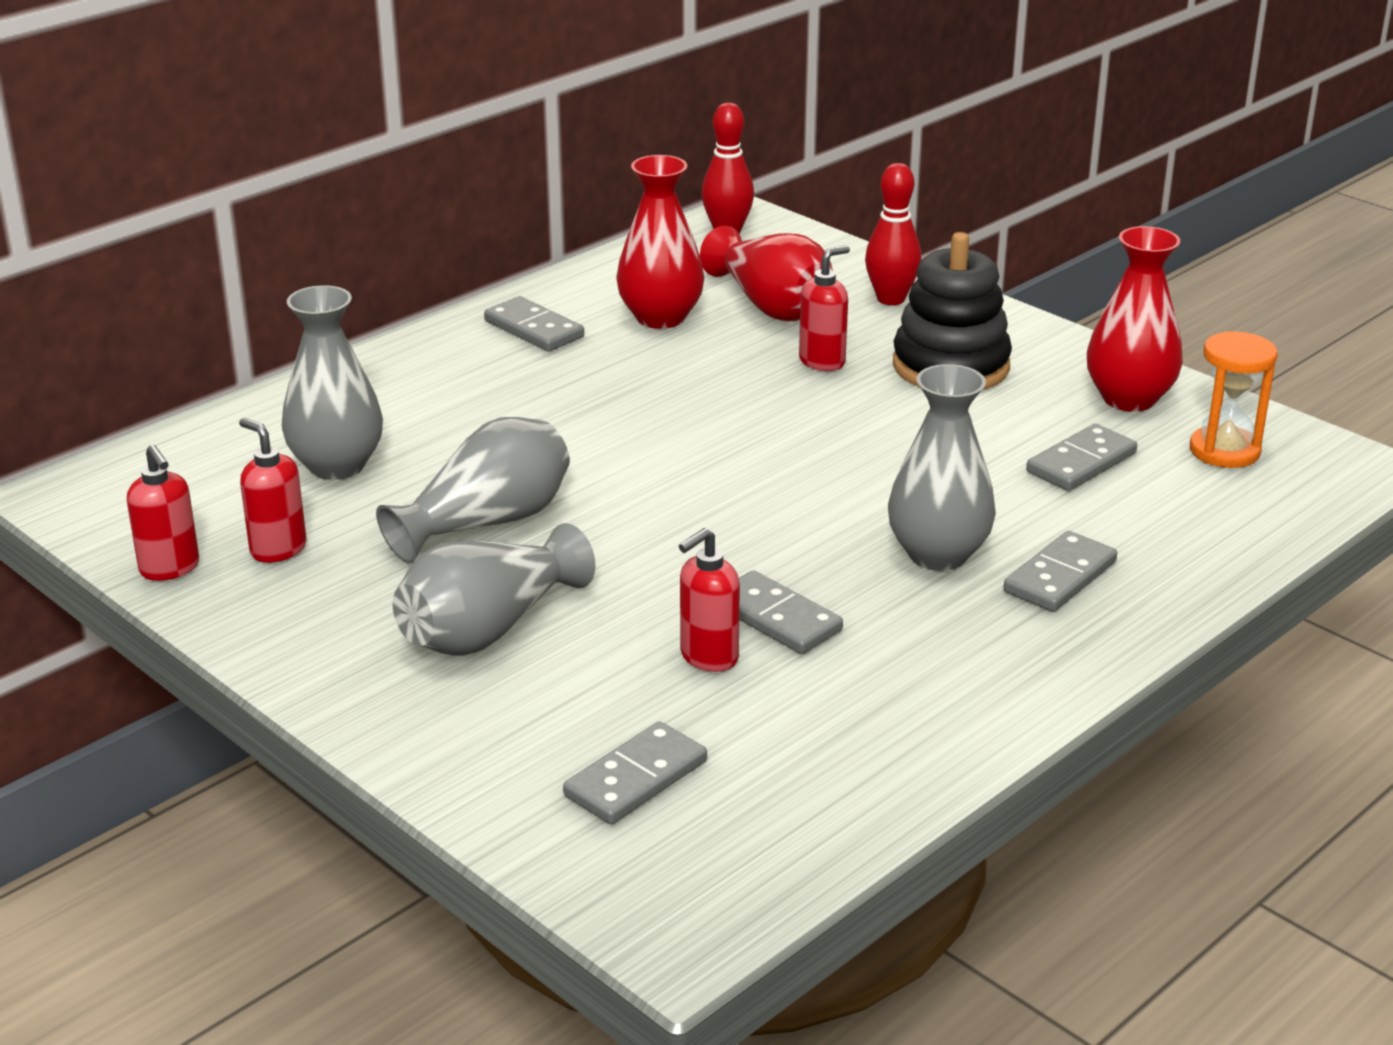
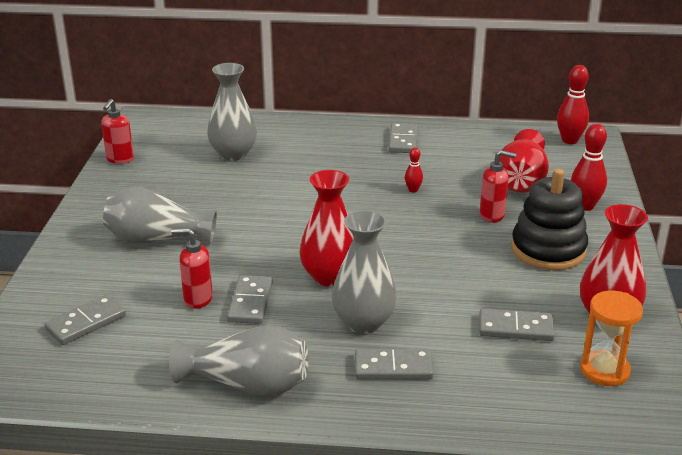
camera: 50 degrees right, 0 degrees up
(278, 549) = (158, 172): red soap dispenser -> none
(486, 523) = (234, 202): grey vase -> grey vase (248, 385)
(636, 779) = (86, 323): grey domino -> grey domino turned 45 degrees counterclockwise
(660, 317) = (462, 161): red vase -> red vase (330, 276)
(676, 382) = (413, 190): none -> red bowling pin

